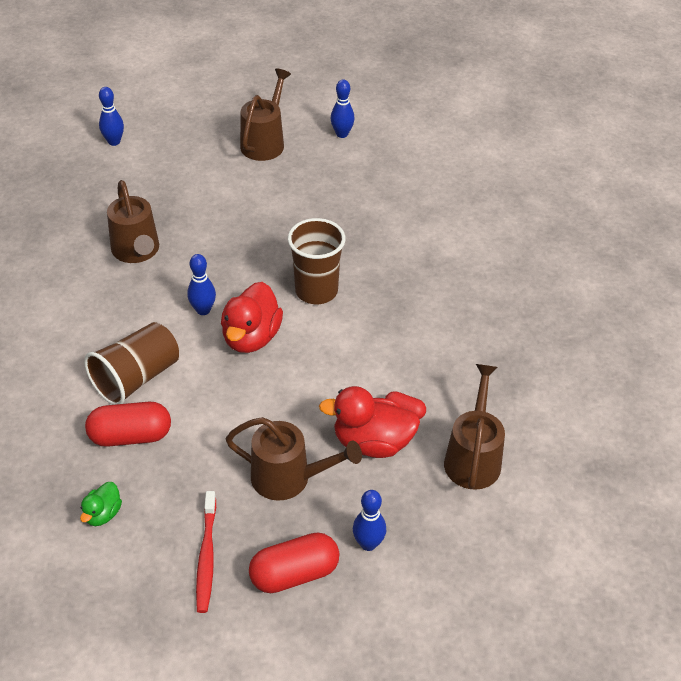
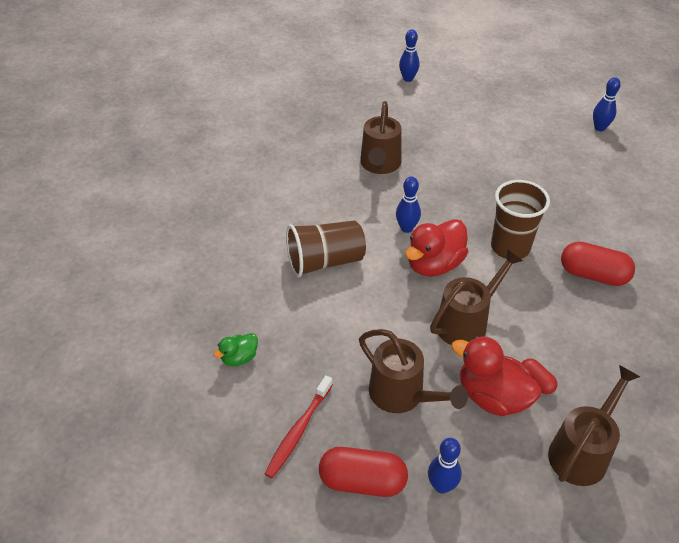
camera: 30 degrees right, 0 degrees up
(130, 436) = (295, 305): red capsule -> red capsule (593, 275)
(265, 142) = (529, 114): brown watering can -> brown watering can (467, 322)

